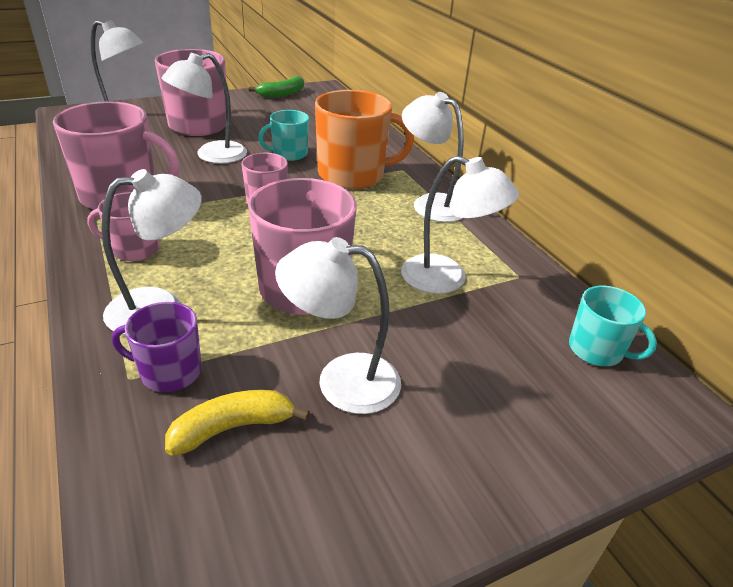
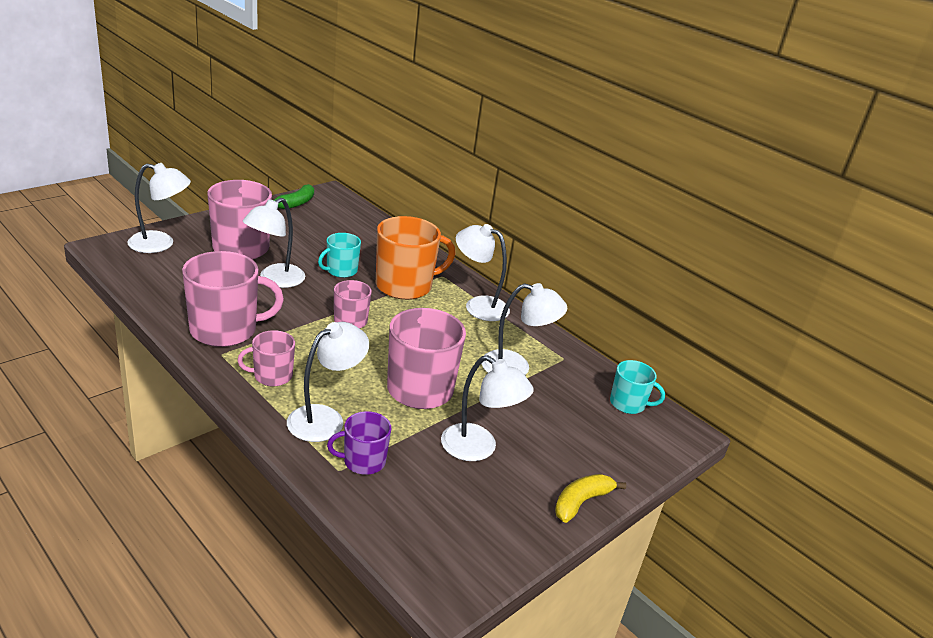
camera: 20 degrees left, 5 degrees down
(233, 428) = (427, 488): yellow banana -> yellow banana (581, 502)
(341, 380) = (478, 448): white lamp -> white lamp turned 135 degrees counterclockwise

